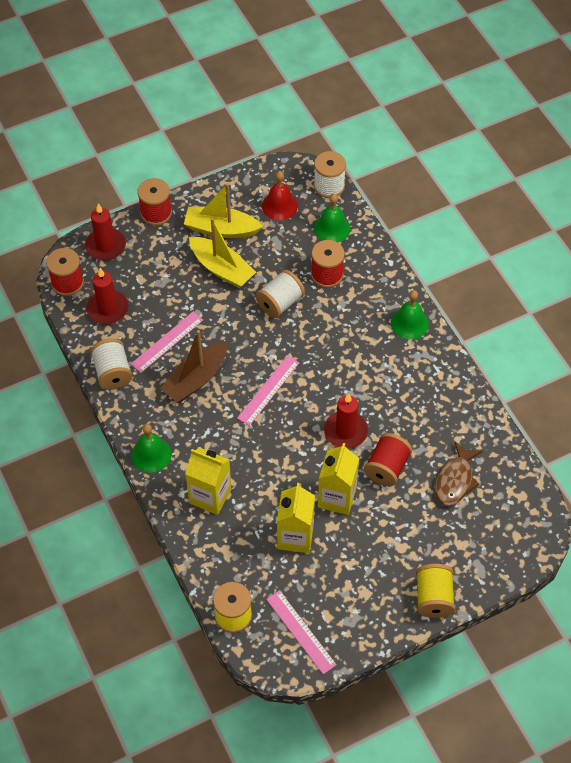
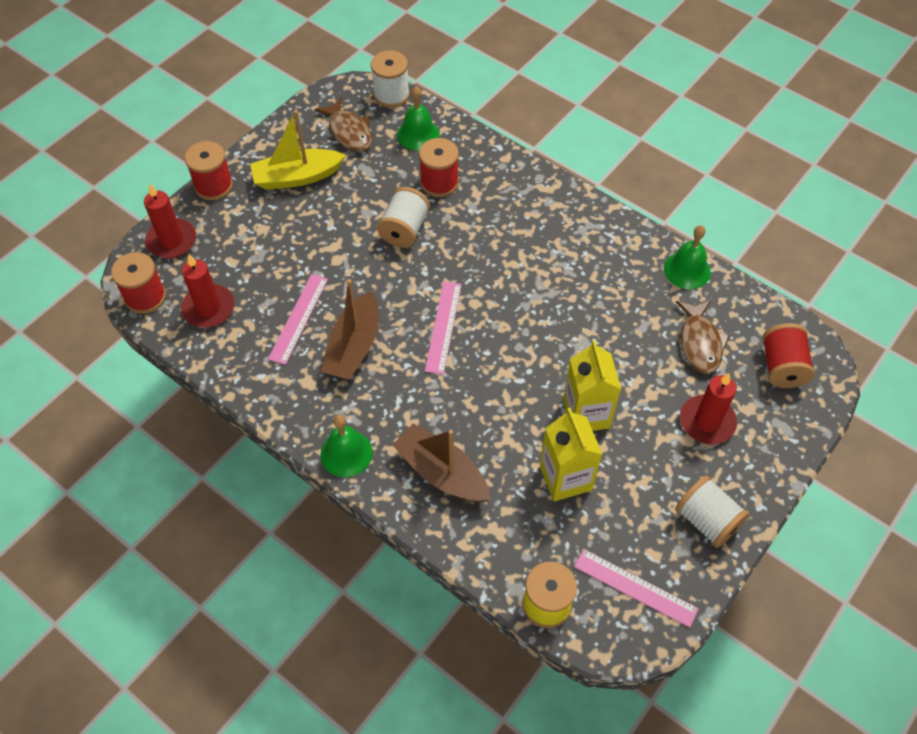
camera: 25 degrees left, 0 degrees up
(113, 372) = (251, 377): white spool -> white spool (706, 520)
(210, 496) = (442, 473): yellow carton -> brown boat
(221, 268) = (320, 217): yellow boat -> none
(279, 206) = (349, 132): red bell -> brown fish
(345, 431) = (553, 337): red candle -> red candle (707, 421)
(387, 467) = (620, 358): red spool -> red spool (782, 367)
(409, 323) = (555, 200): green bell -> green bell (687, 270)
(433, 597) = (756, 481): yellow spool -> none

